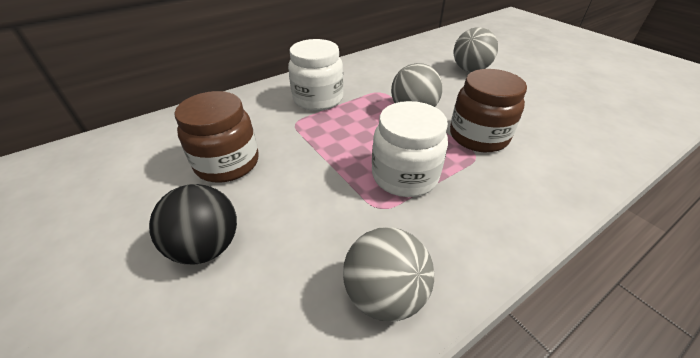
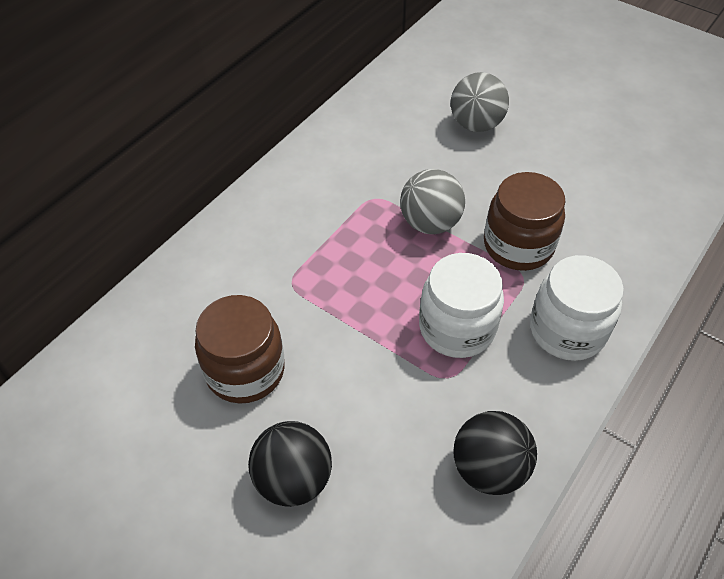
camera: 20 degrees left, 10 degrees up
(318, 99) = (299, 233): white jar -> white jar (567, 330)
(384, 294) = (489, 468): grey ball -> black ball

